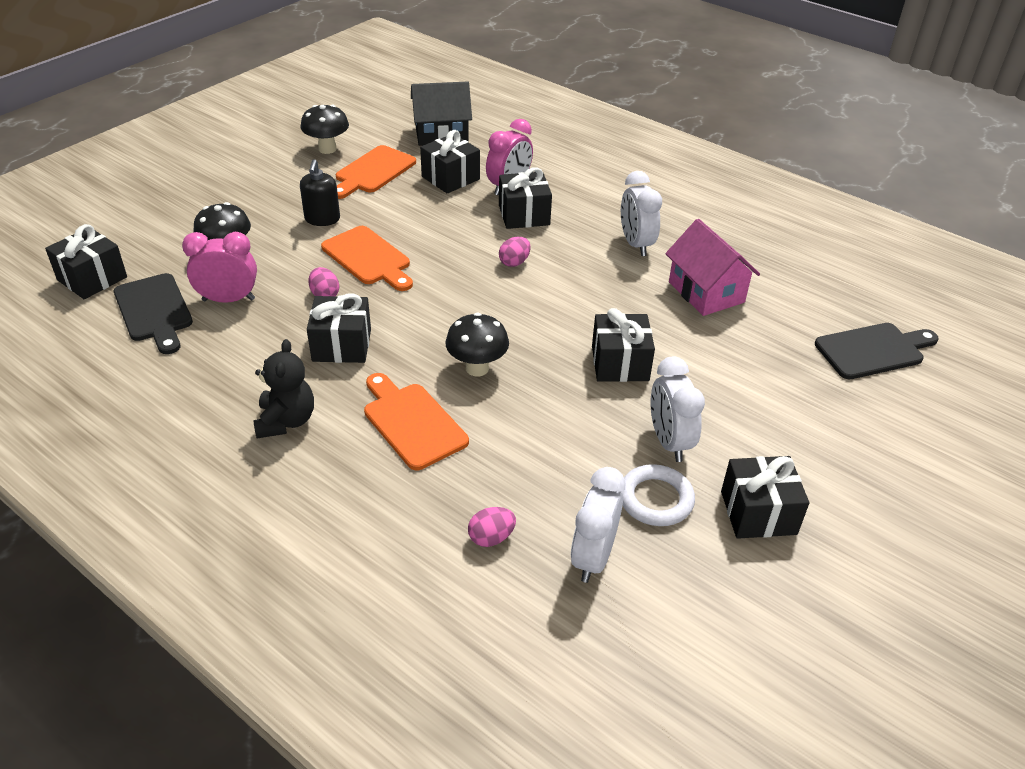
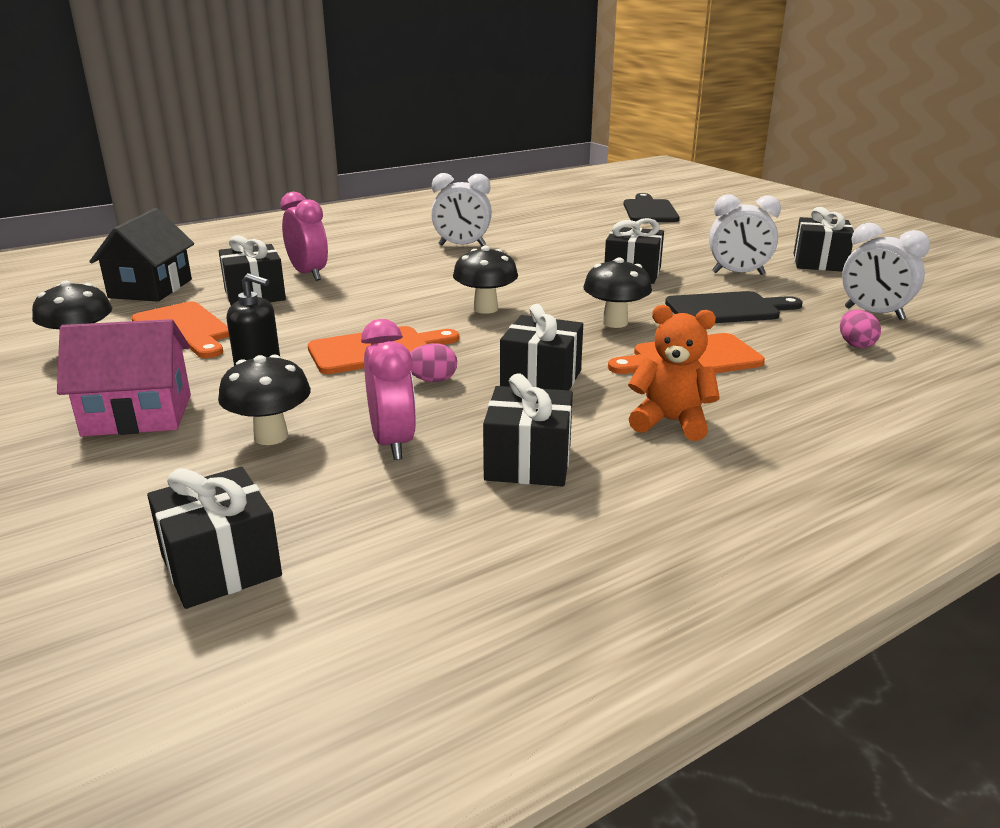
camera: 70 degrees left, 15 degrees down
(154, 311) = (373, 504): black cutting board -> black cutting board (727, 309)
(228, 300) = (392, 442): pink clock -> pink clock turned 150 degrees clockwise
(286, 421) = (671, 422): black teddy bear -> orange teddy bear
(476, 291) = (485, 309): none -> black mushroom
(514, 262) = (450, 288): pink egg -> none
(524, 215) = (369, 275): black gift -> black gift (528, 462)
(655, 499) = (805, 286): white ring -> none
(706, 292) = (550, 237): pink house -> pink house (137, 415)

